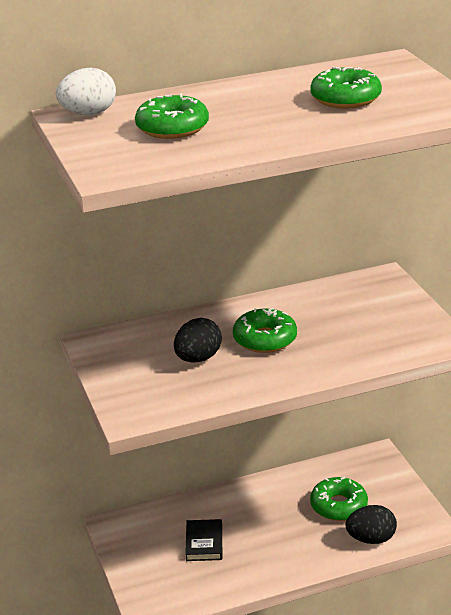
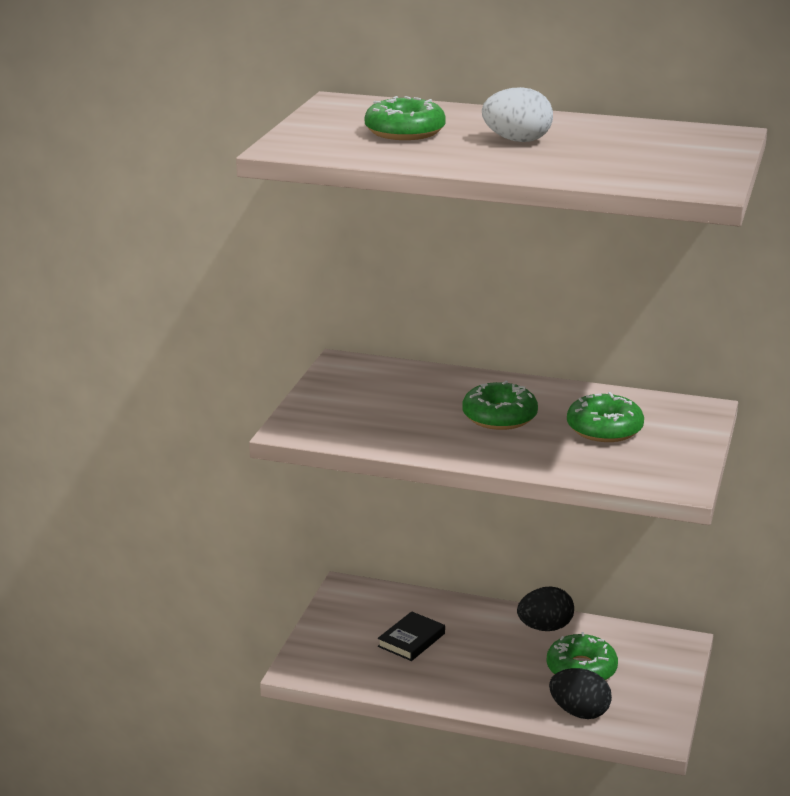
camera: 35 degrees right, 5 degrees down
(88, 113) = (358, 104): white egg -> white egg (517, 140)
(198, 358) = (415, 409): black egg -> black egg (545, 627)
(345, 98) = (610, 151): green donut -> green donut (604, 429)

